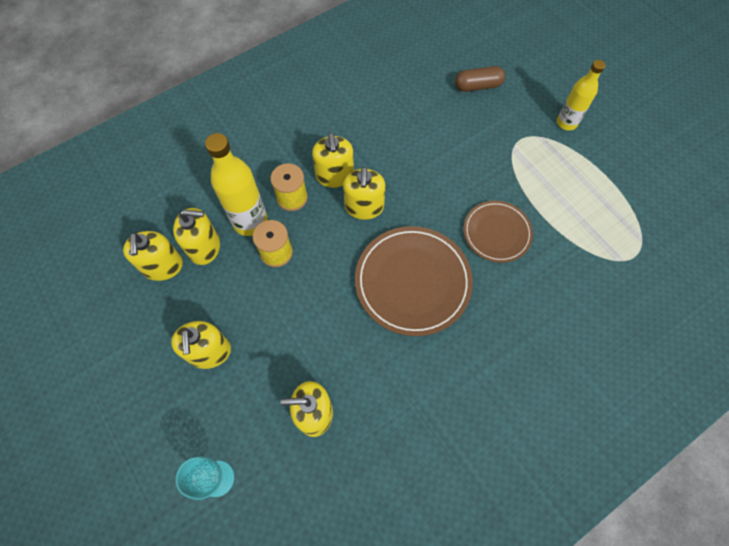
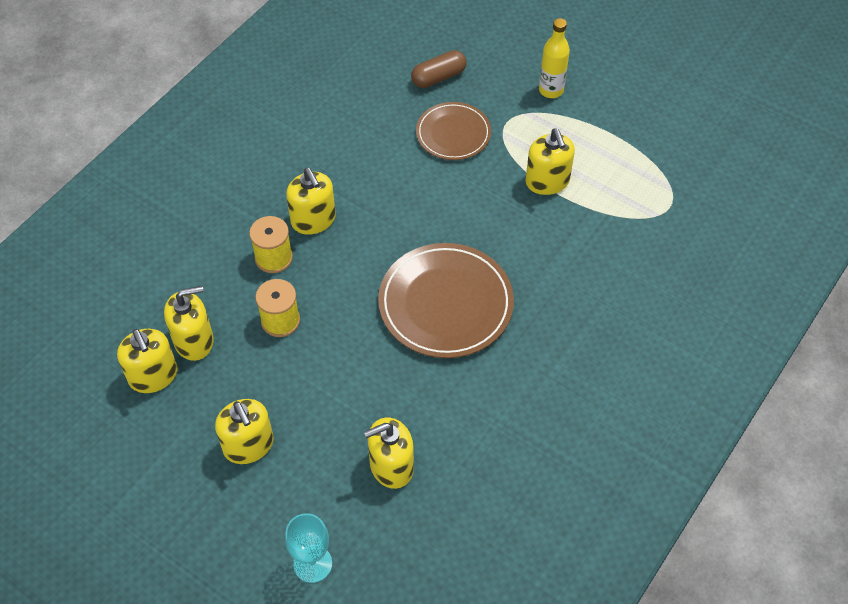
camera: 20 degrees left, 10 degrees down
(250, 221) = (235, 297): yellow bottle -> none
(364, 207) = (360, 243): yellow soap dispenser -> yellow soap dispenser (547, 181)
(497, 233) = (517, 226): brown plate -> brown plate (453, 133)

